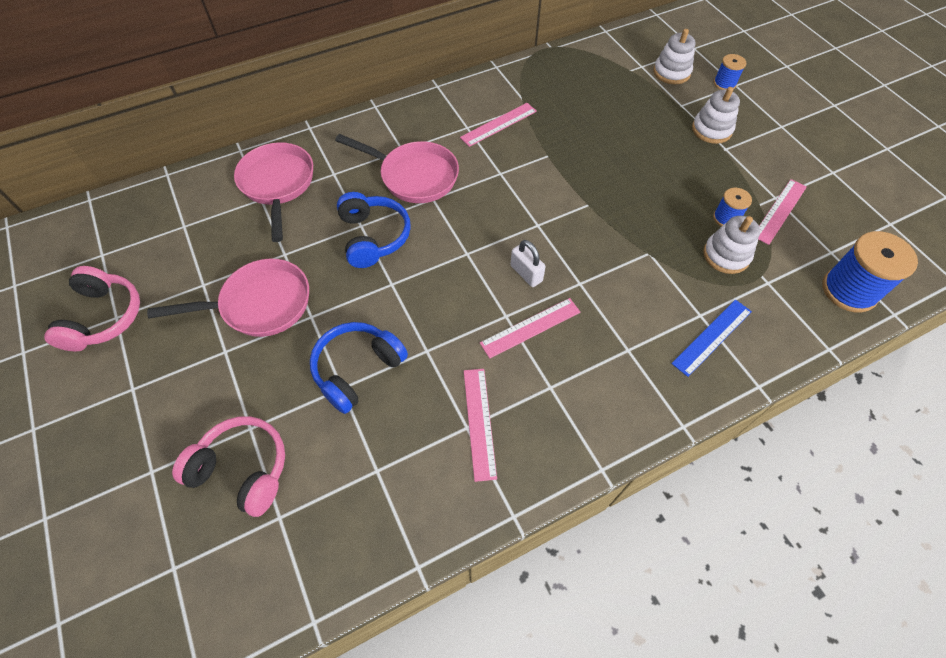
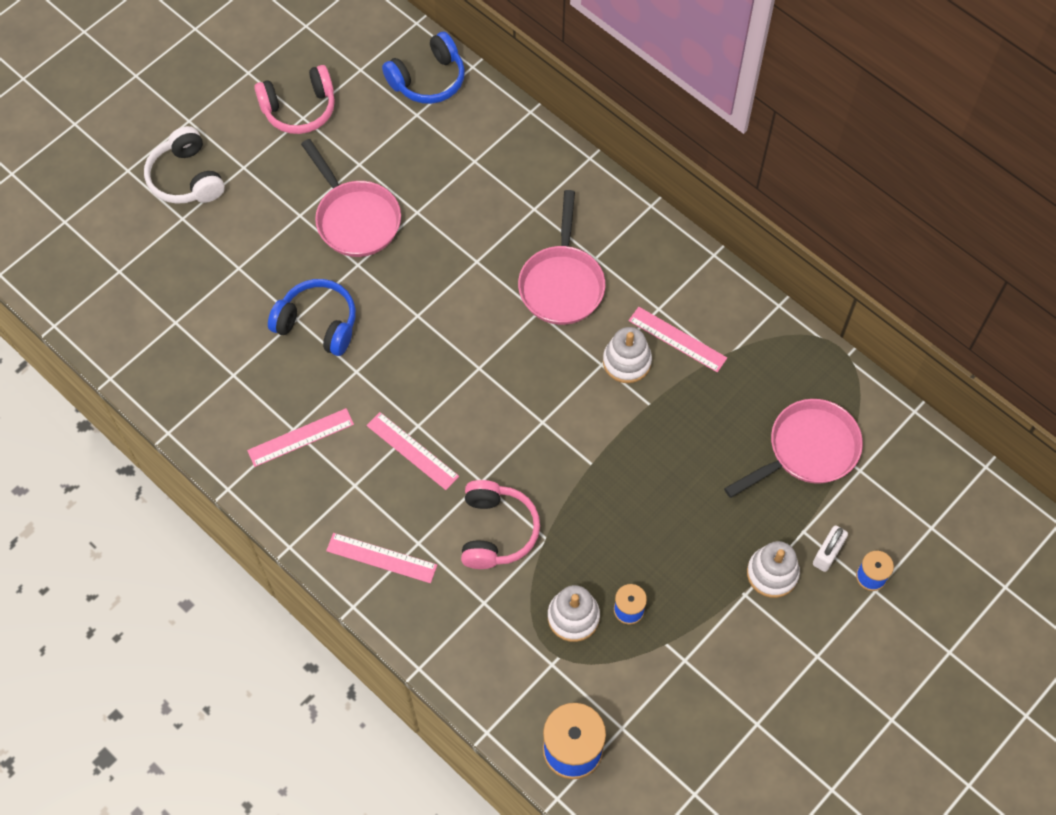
camera: 70 degrees right, 5 degrees up
(103, 452) = (186, 178): none -> white headphones
(242, 469) = (203, 279): pink headphones -> pink headphones (496, 531)
(278, 184) = (499, 166): pink pan -> pink pan (807, 450)
(373, 237) = (466, 278): blue headphones -> blue headphones (428, 79)
(526, 273) = (474, 429): white padlock -> white padlock (827, 553)
(671, 72) = (863, 508): white stacking toy -> white stacking toy (627, 362)
(712, 337) = (461, 617): blue ruler -> none
(779, 211) = (664, 666): pink ruler -> pink ruler (381, 558)

